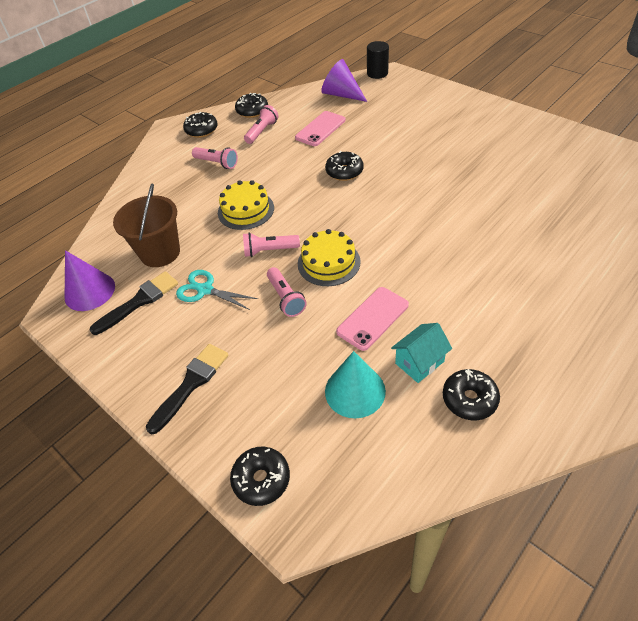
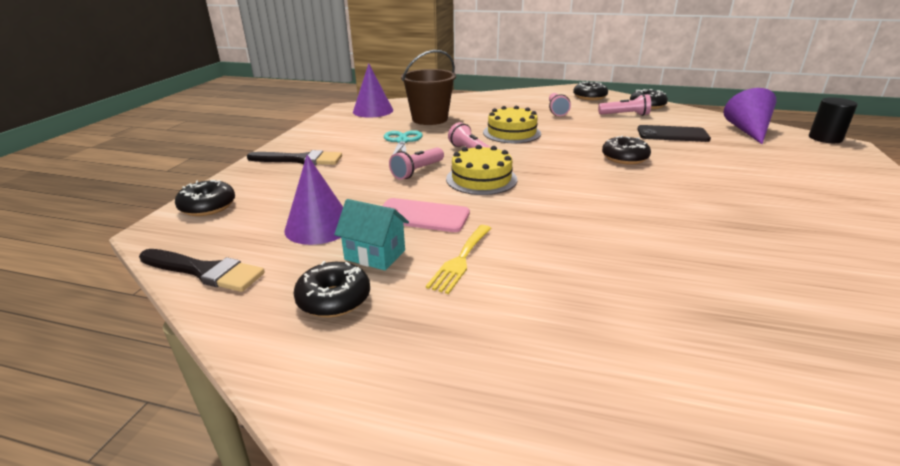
camera: 60 degrees right, 20 degrees down
(139, 301) = (374, 125): black brush -> black brush (205, 271)
(320, 129) = (672, 134): pink phone -> black phone
(355, 391) = (319, 227): turquoise cone -> purple cone
(448, 315) = (460, 260): none -> yellow fork

